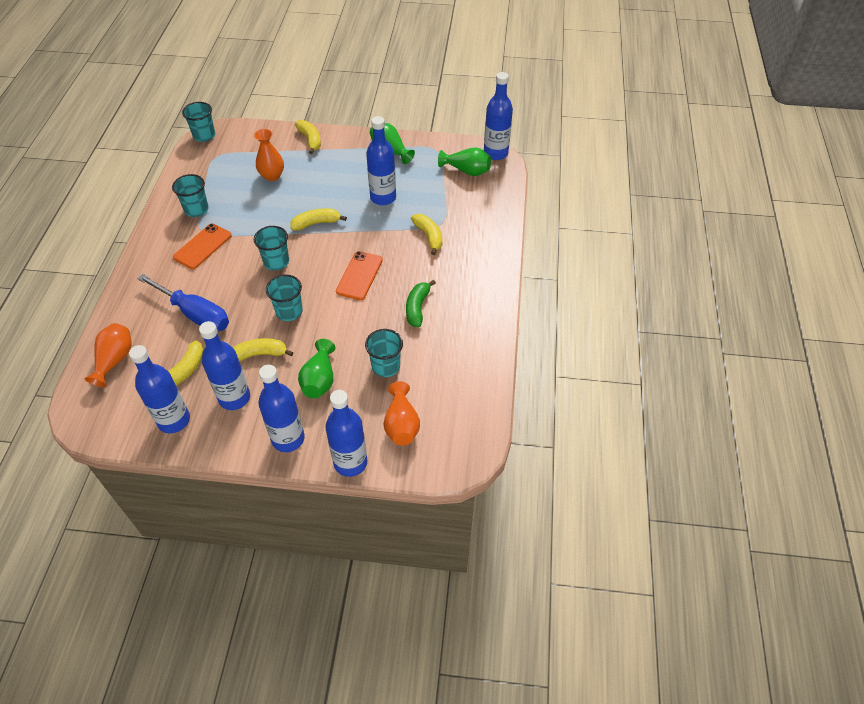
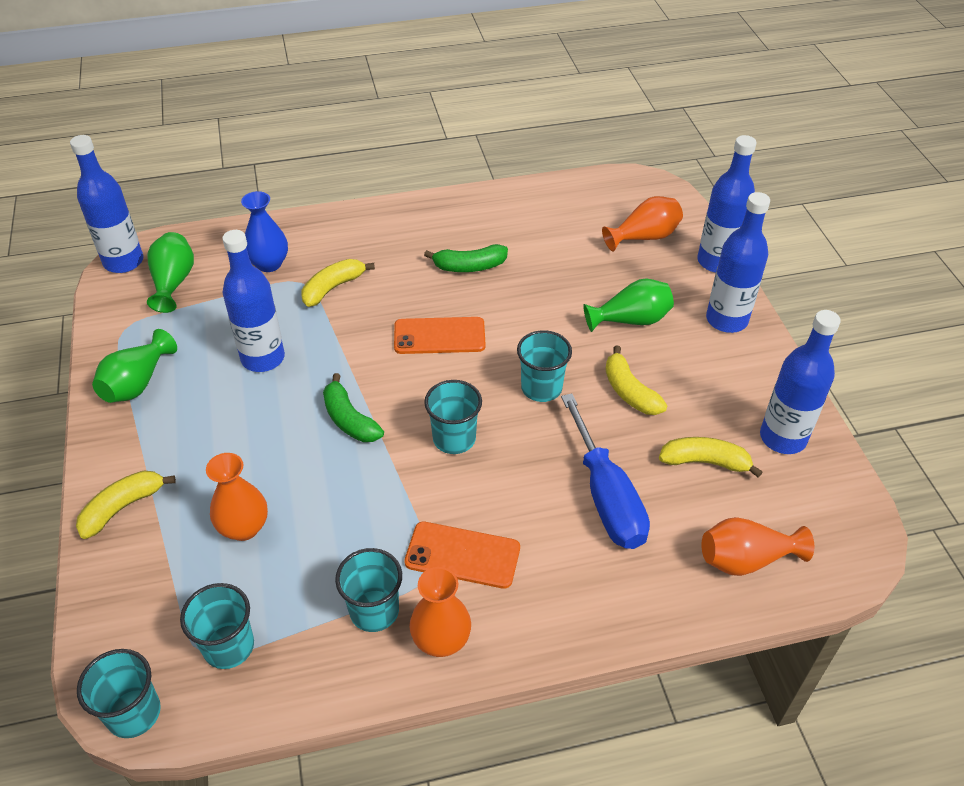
camera: 110 degrees left, 5 degrees down
(165, 228) = (441, 640): none -> orange vase
(195, 314) = (606, 496): blue screwdriver -> blue screwdriver turned 150 degrees clockwise
(234, 398) = (709, 390): blue bottle -> none
(316, 223) = (349, 419): yellow banana -> green banana
(386, 366) = (575, 270): turquoise cup -> turquoise cup (228, 646)
(466, 212) = (269, 264): none -> blue vase

